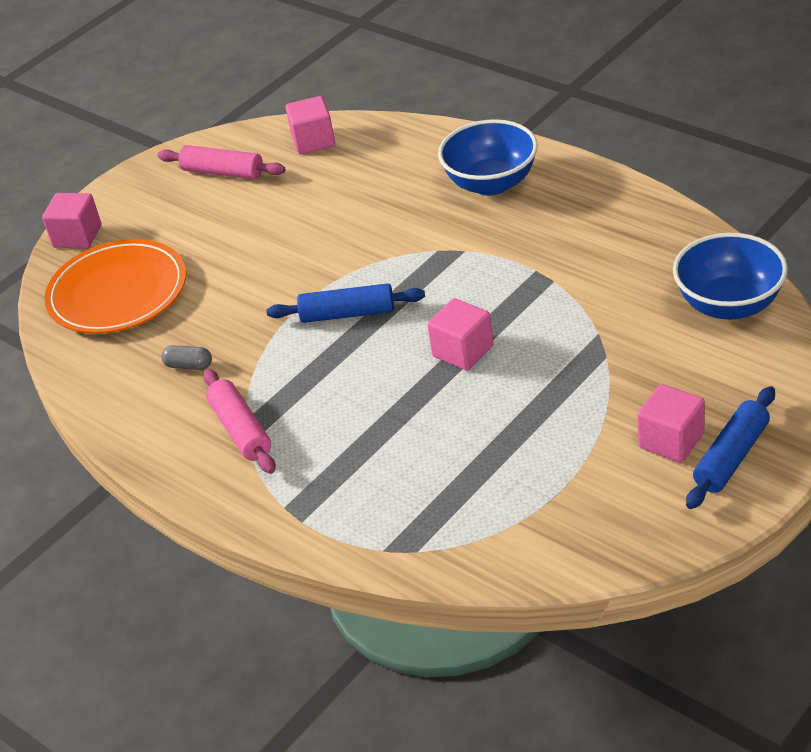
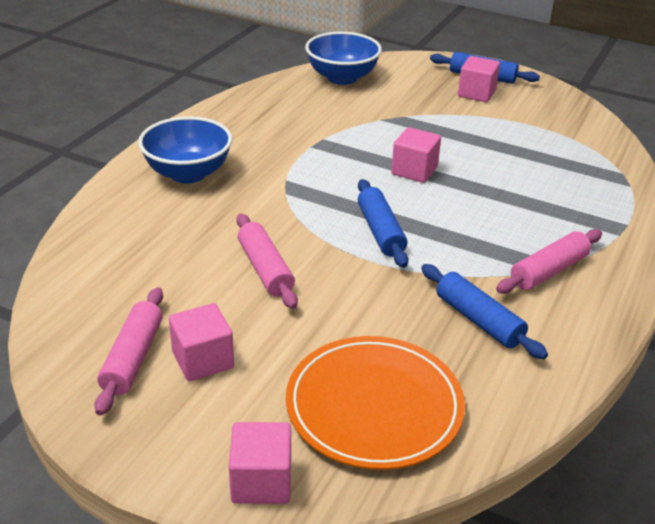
camera: 110 degrees left, 5 degrees down
(189, 365) = (478, 320): grey capsule -> blue rolling pin
(310, 237) = (265, 269): none -> pink rolling pin
(313, 141) = (84, 291): pink cube -> pink cube (203, 360)

